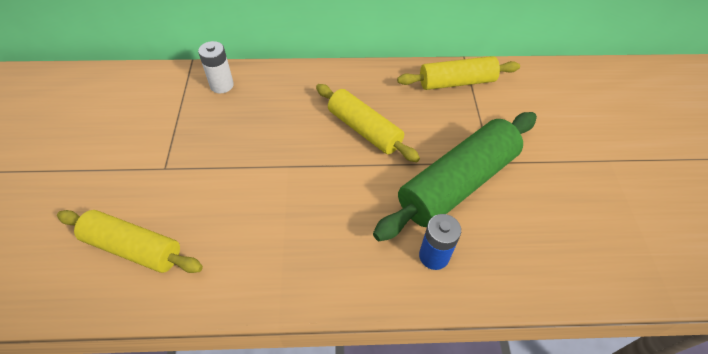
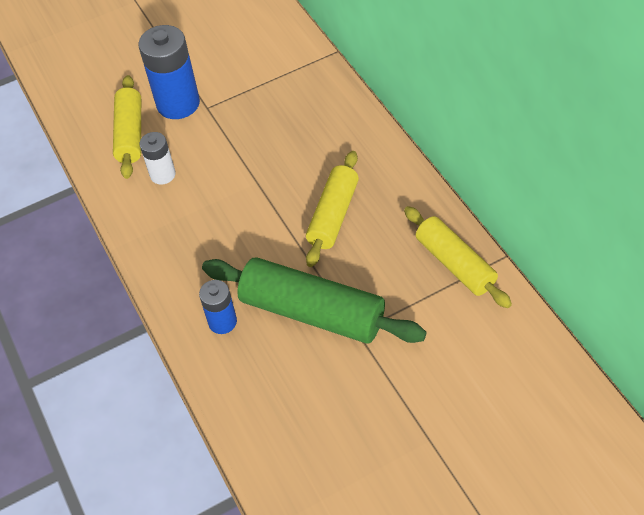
camera: 70 degrees right, 0 degrees up
(136, 189) = (178, 103): none -> blue battery
(222, 85) = (318, 89): white battery -> white battery (163, 174)

